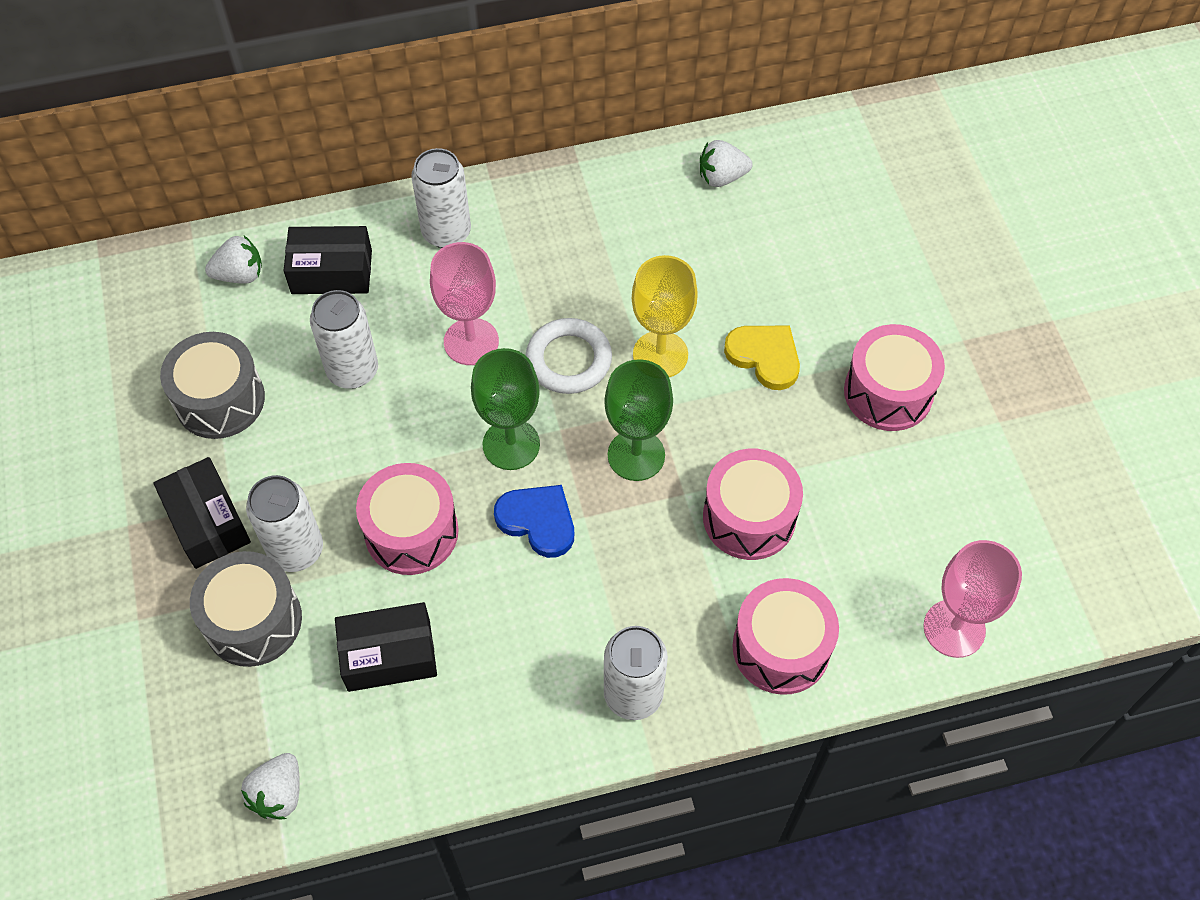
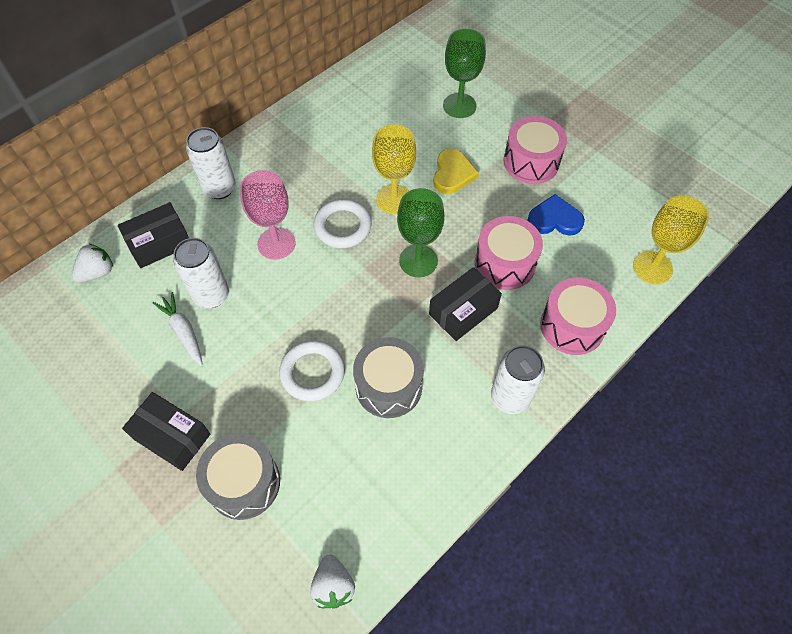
camera: 30 degrees left, 0 degrees up
(220, 400) = (132, 355): grey drum -> grey drum (388, 386)
(293, 400) = (183, 331): none -> white carrot
(296, 550) = (244, 423): white can -> none
(389, 655) = (348, 455): black box -> black box (463, 311)
(411, 532) = (312, 373): pink drum -> white ring
(511, 444) = (340, 290): green goblet -> green goblet (459, 106)
(538, 521) = (386, 326): blue heart -> blue heart (554, 219)
(722, 177) = (363, 90): white strawberry -> none
(764, 357) = (453, 174): yellow heart -> yellow heart turned 90 degrees clockwise
(954, 628) = (652, 267): pink goblet -> yellow goblet

